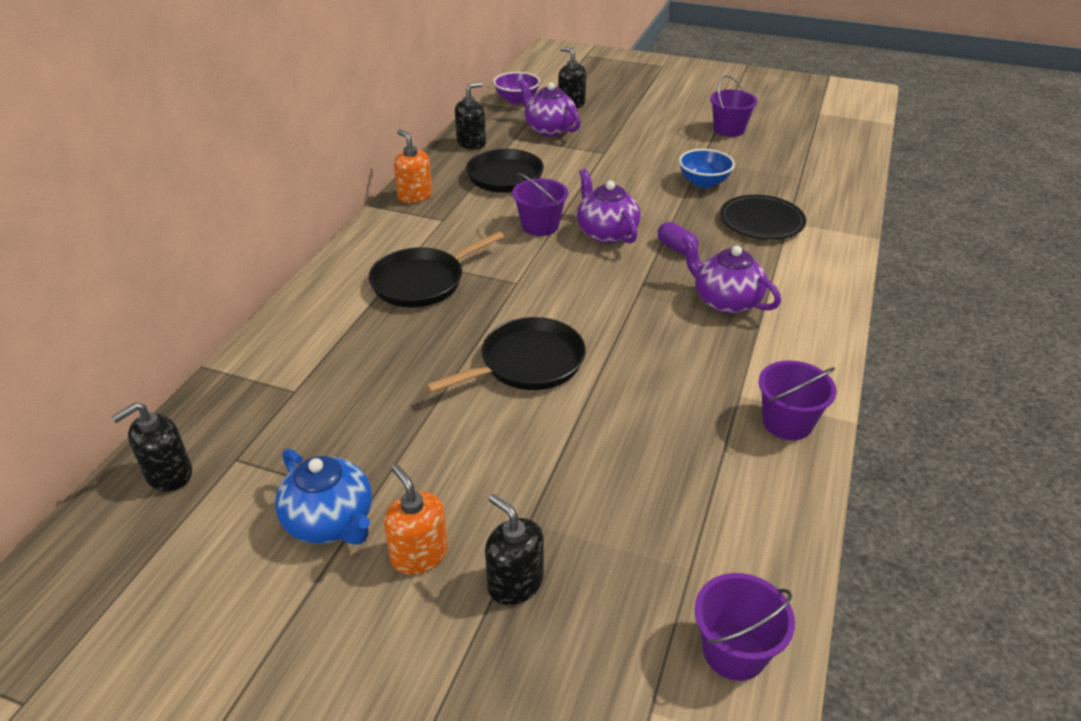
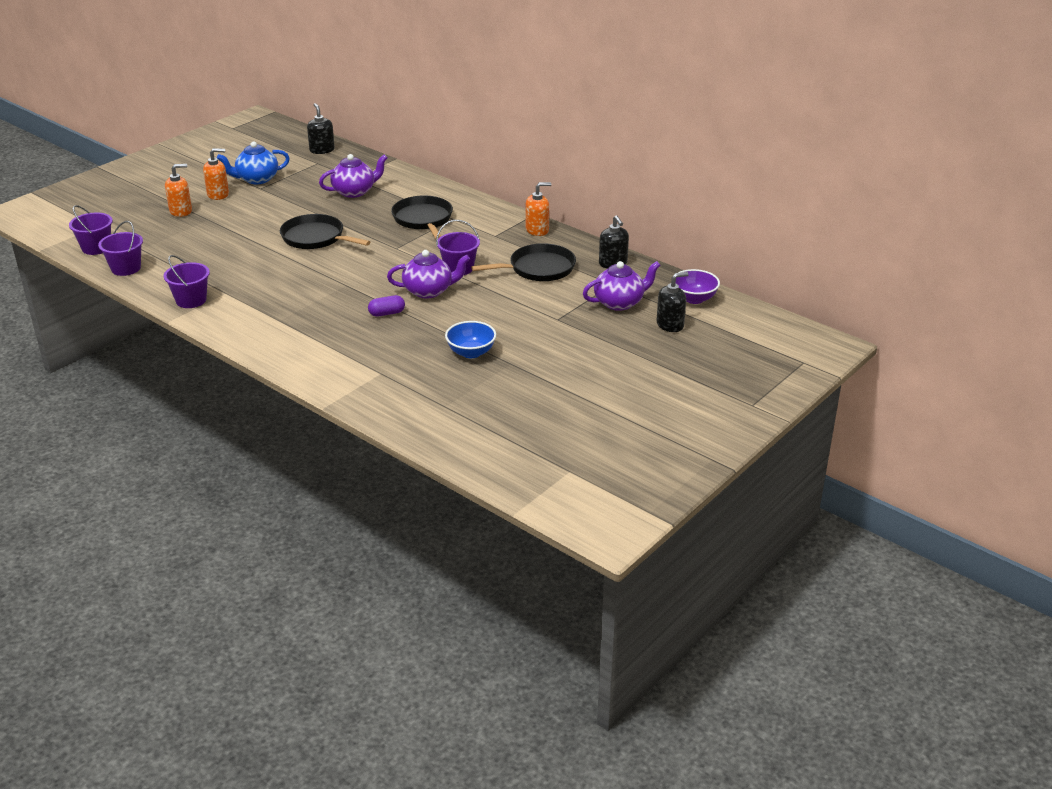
camera: 110 degrees right, 5 degrees down
(515, 583) = (181, 211): black soap dispenser -> orange soap dispenser
(527, 363) = (315, 238): black pan -> black pan turned 135 degrees clockwise
(725, 301) = (310, 314): purple teapot -> purple teapot (354, 192)
(729, 129) = (563, 398): purple bucket -> purple bucket (126, 268)
(761, 221) = (391, 360): black plate -> none

